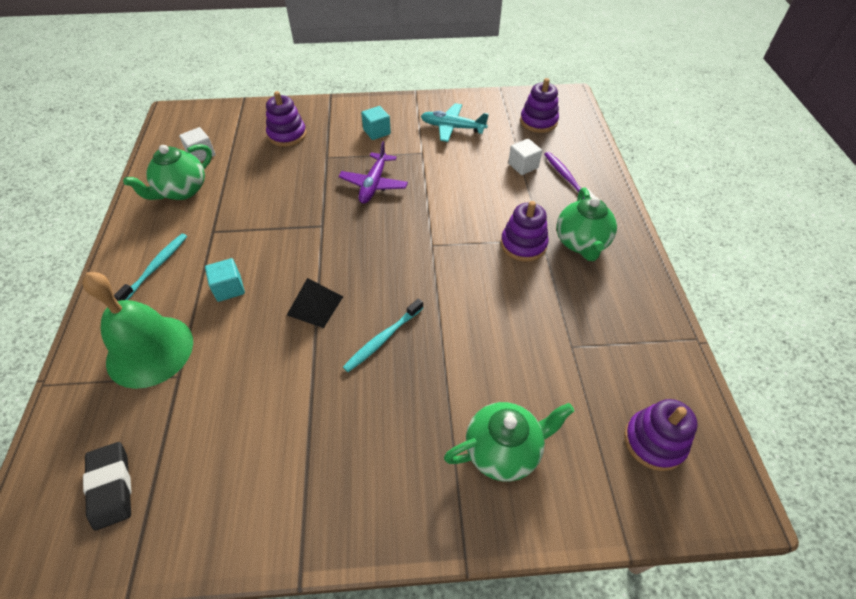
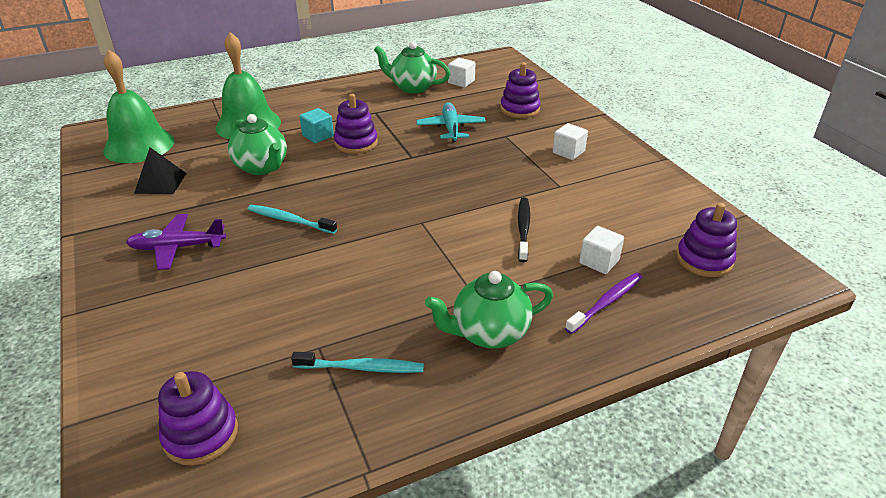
camera: 70 degrees right, 15 degrees down
(111, 487) = (139, 145): black eraser -> green bell
(156, 267) = (327, 103): turquoise toothbrush -> turquoise toothbrush (362, 368)
(315, 305) = (315, 177): black pyramid -> black pyramid (160, 183)
(374, 184) = (486, 169): purple plane -> purple plane (177, 248)
(377, 132) = (568, 152): turquoise cube -> white cube
(452, 128) = (622, 196): turquoise plane -> turquoise plane (451, 128)
(468, 189) = (523, 228): none -> black toothbrush
(503, 450) = (180, 317): green teapot -> green teapot (262, 167)
(523, 244) = (458, 285): purple stacking toy -> purple stacking toy (356, 143)

